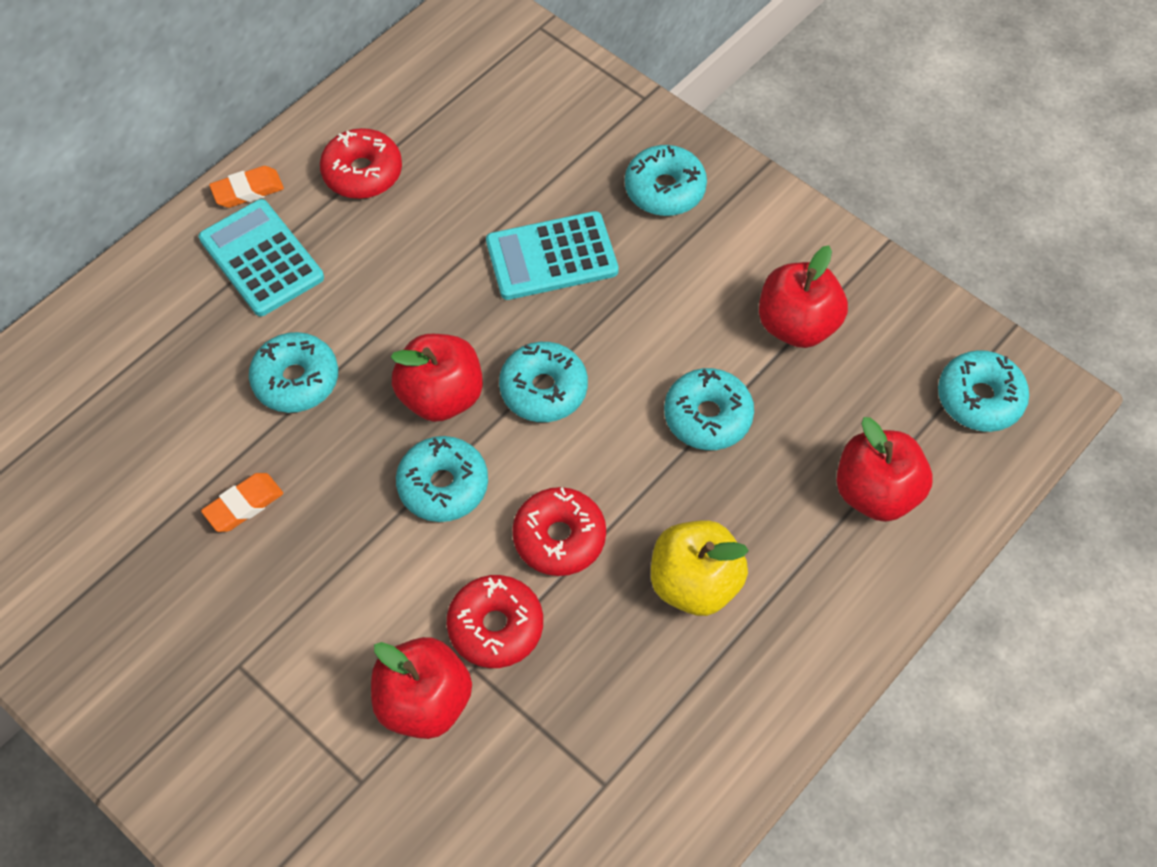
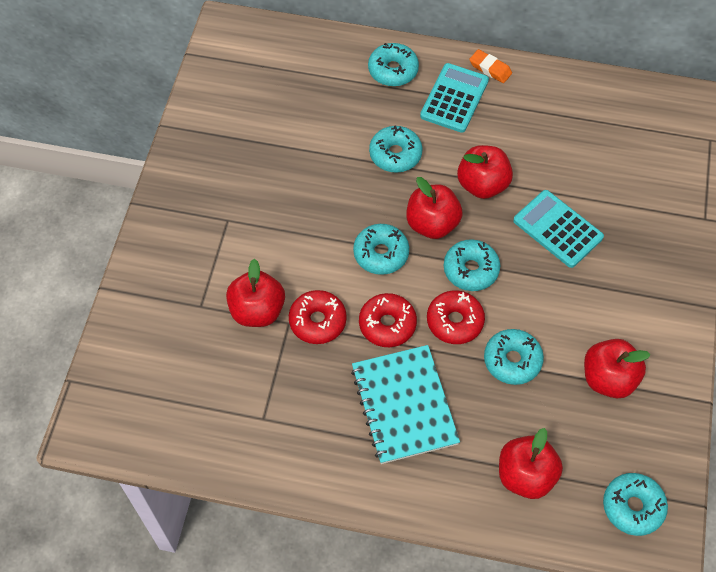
camera: 60 degrees right, 0 degrees up
(244, 505) = (311, 173): orange eraser -> none
(362, 172) = (541, 111): red donut -> red donut (454, 321)
(423, 303) = (482, 185): none -> red apple
(665, 189) = (648, 262): turquoise donut -> turquoise donut (393, 70)
(694, 583) = (404, 405): yellow apple -> turquoise notebook

